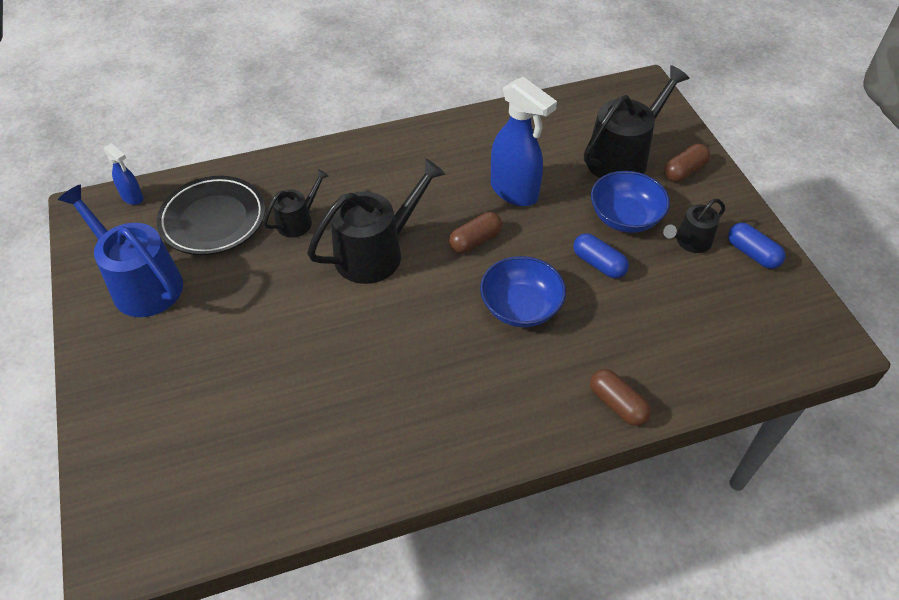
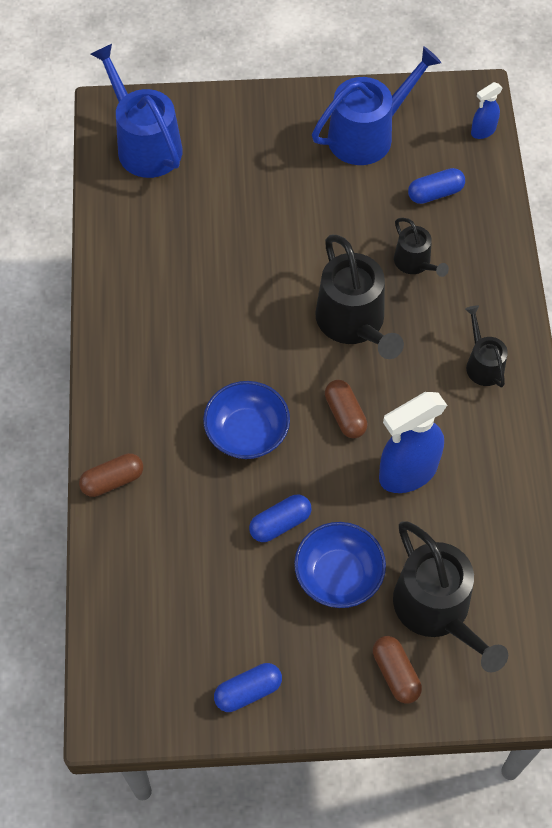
camera: 105 degrees right, 10 degrees up
(168, 498) = (145, 145): none -> blue watering can
(213, 219) = (435, 193): black plate -> blue capsule
(690, 241) = (284, 631): black watering can -> black watering can (483, 364)

